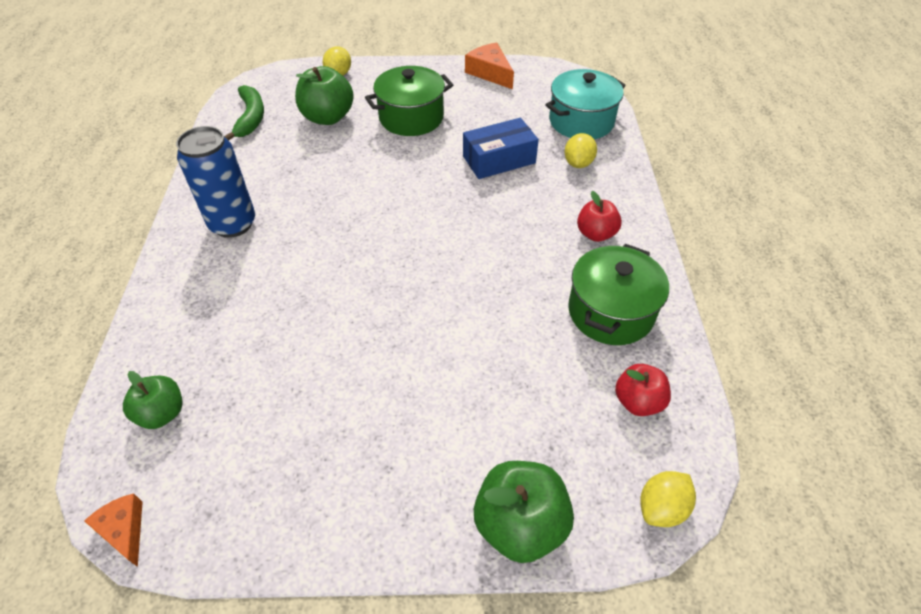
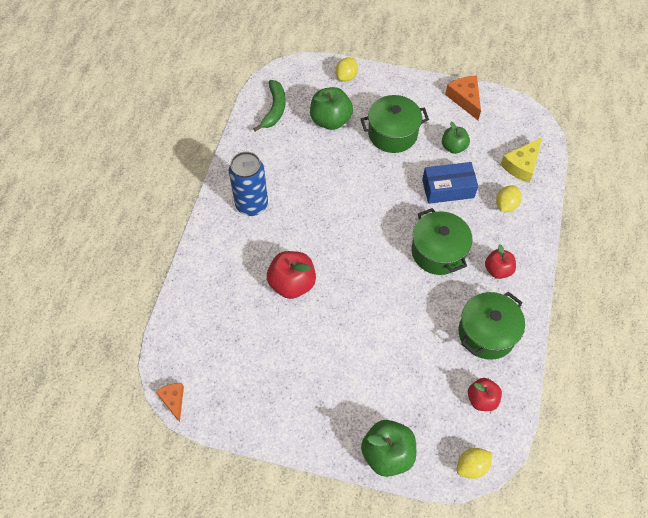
camera: 15 degrees right, 10 degrees up
(162, 413) = (197, 335): green apple -> green apple (453, 147)
(309, 308) = (292, 284): none -> red apple
(509, 229) = (438, 252): none -> green pot
(581, 121) = (522, 165): turquoise pot -> yellow cheese

